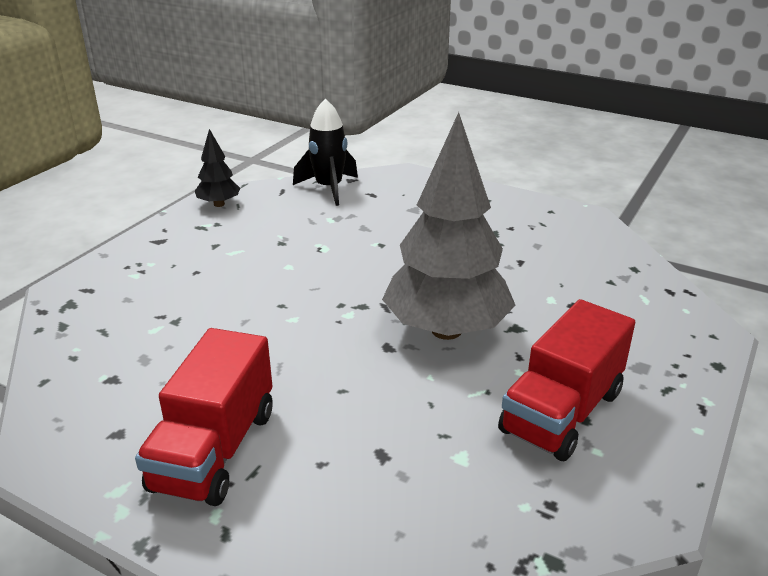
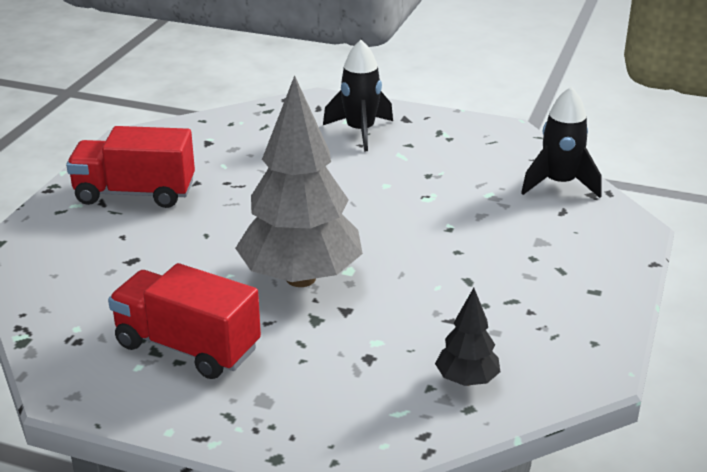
camera: 80 degrees right, 0 degrees up
(167, 268) = (360, 131): none -> black rocket
(219, 204) = (488, 132): black tree -> black tree (466, 380)

